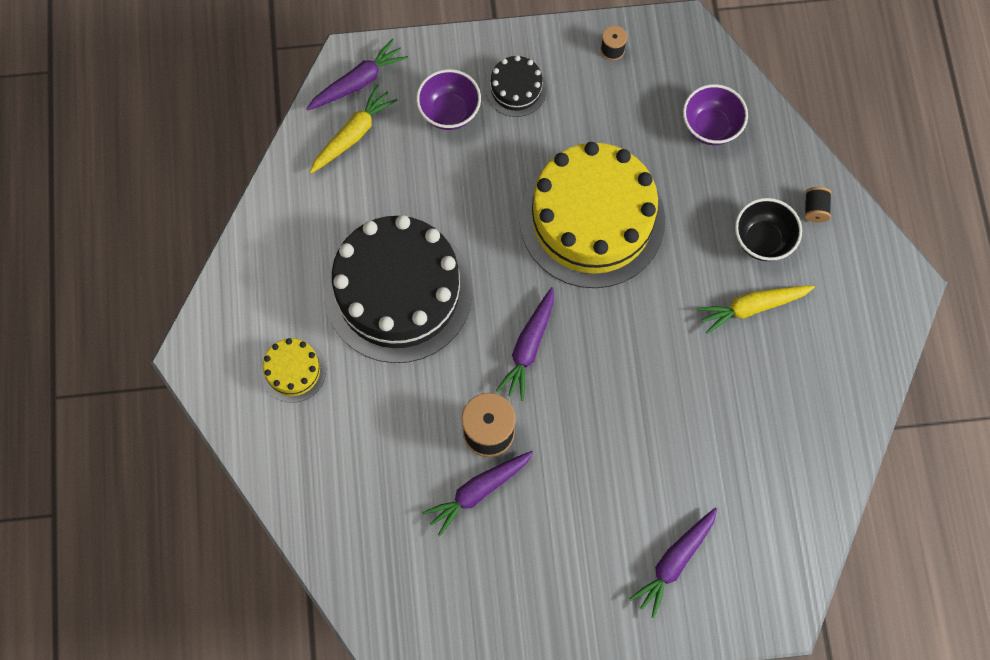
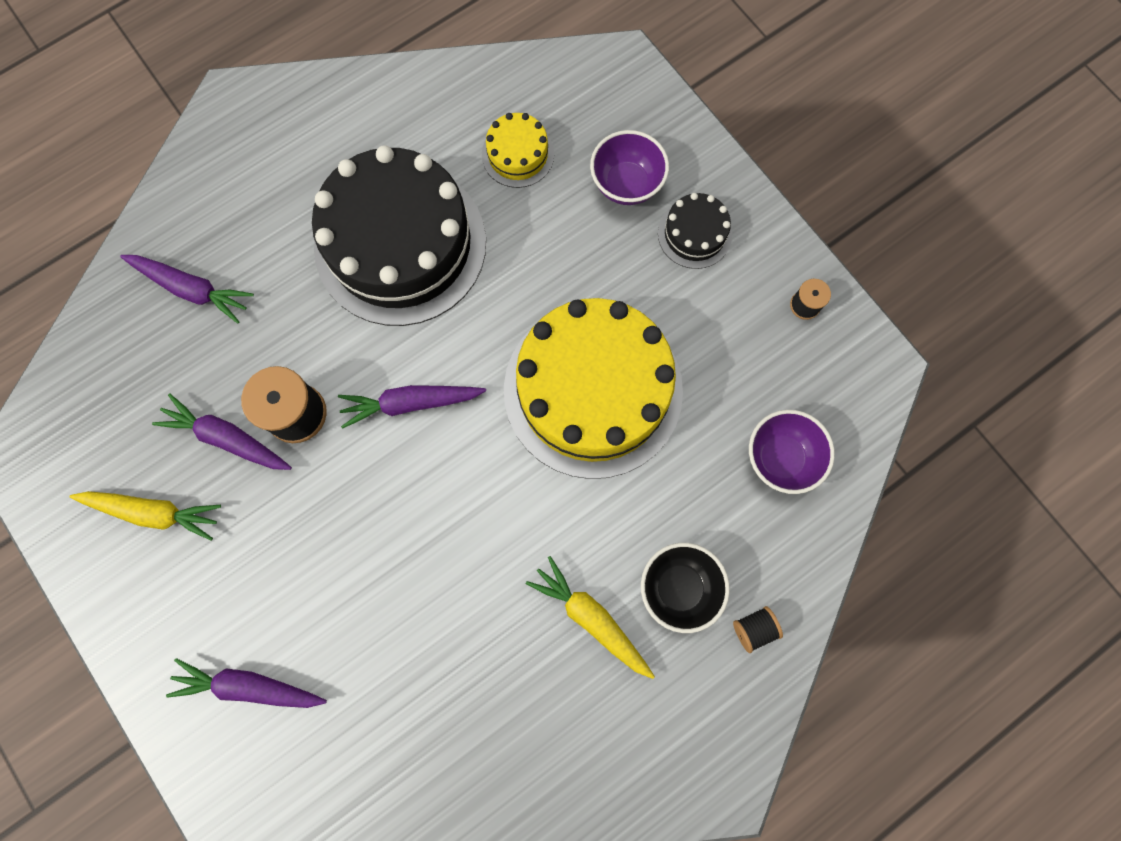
camera: 60 degrees right, 5 degrees up
(293, 370) = (264, 194): yellow cake -> yellow cake (517, 154)
(353, 134) = (545, 110): yellow carrot -> yellow carrot (154, 512)
(358, 82) = (605, 83): purple carrot -> purple carrot (192, 289)

